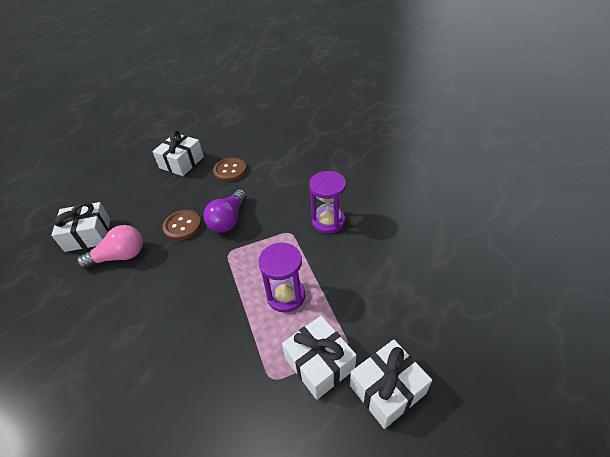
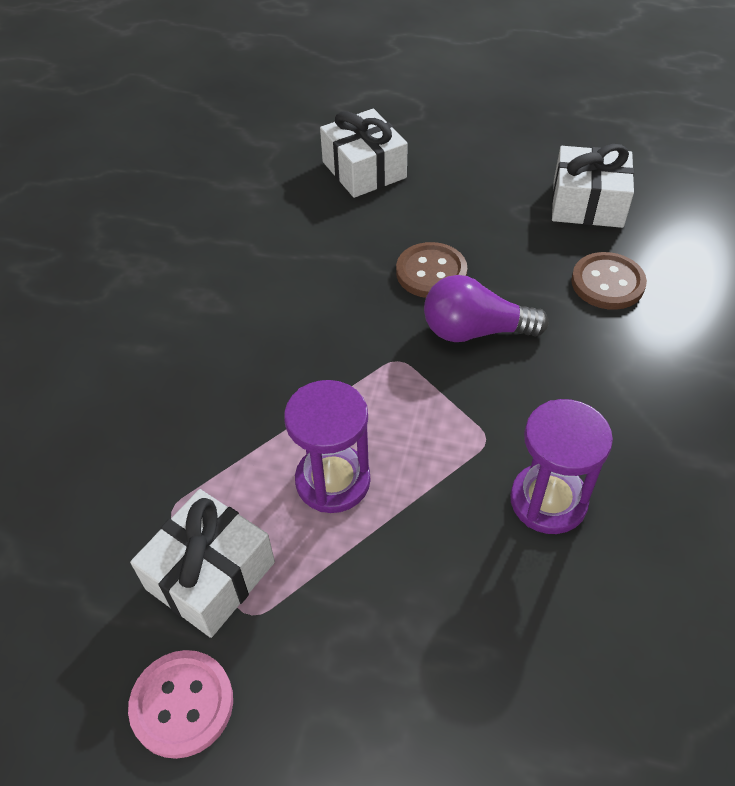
camera: 70 degrees right, 5 degrees up
(119, 256) = (337, 225): pink light bulb -> none
(387, 389) = (182, 704): white gift -> pink button

